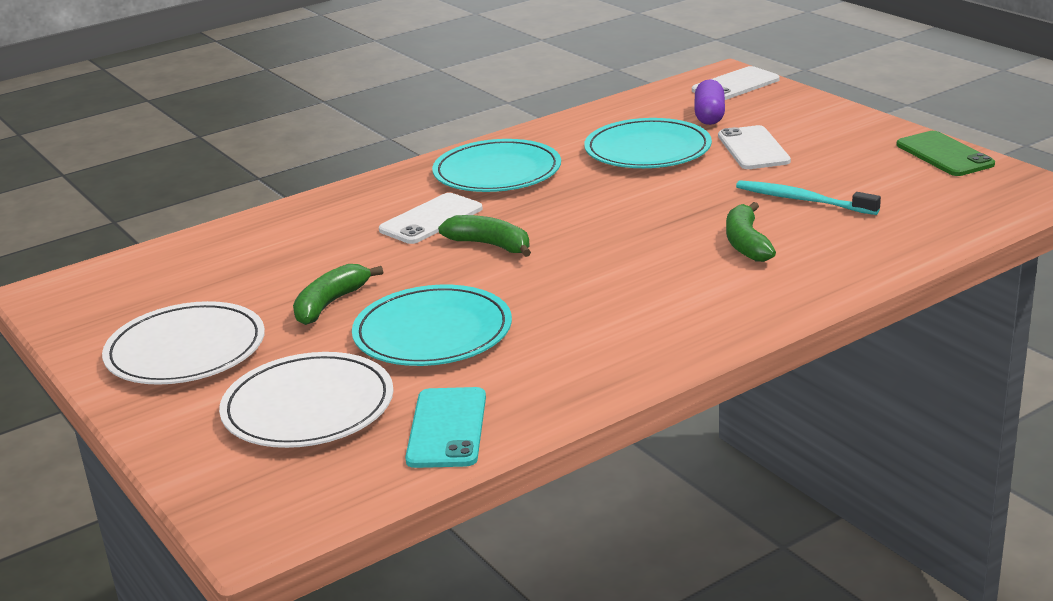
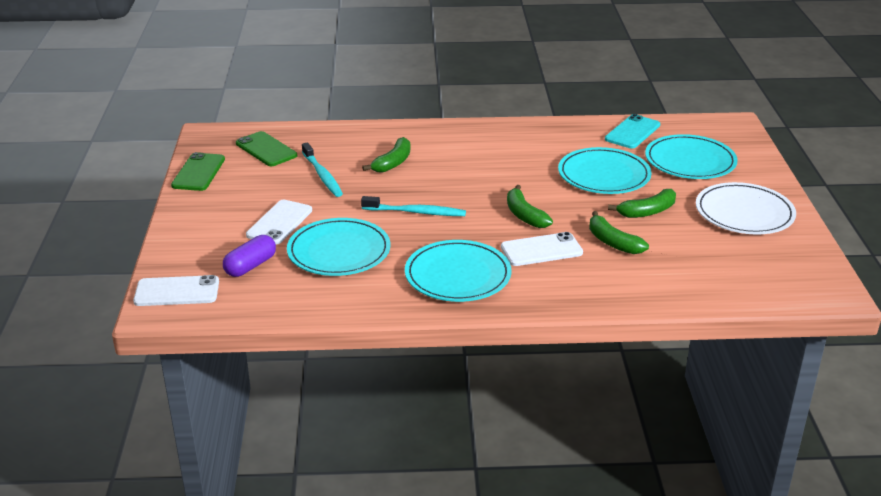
camera: 150 degrees left, 5 degrees up
(308, 407) = (690, 161): white plate -> turquoise plate
(351, 254) = (612, 242): none -> green banana
(625, 204) = (415, 212): none -> turquoise toothbrush
(932, 200) = (266, 149): none -> green phone

